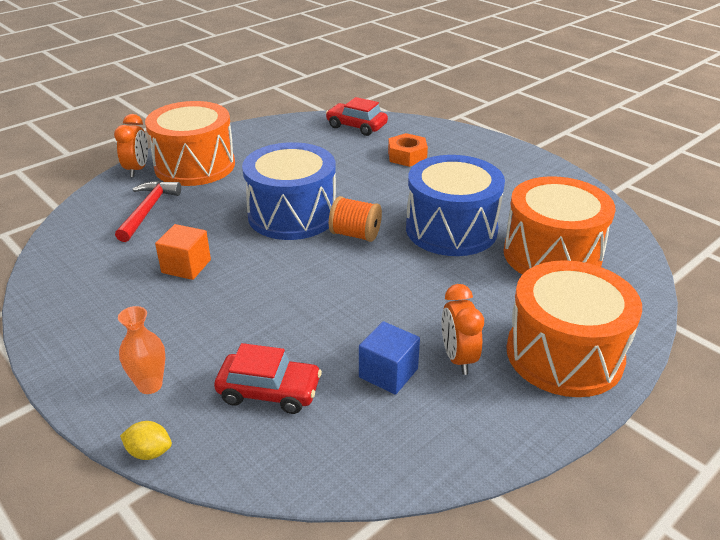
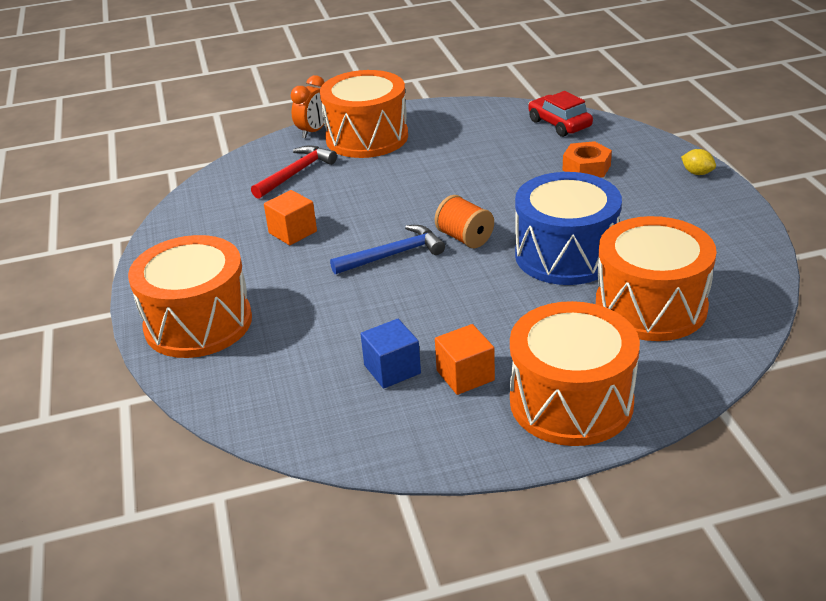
camera: 30 degrees right, 0 degrees up
(149, 452) = (165, 372): yellow lemon -> yellow lemon (697, 173)
(150, 385) = (198, 323): orange vase -> orange drum
(269, 391) = (283, 355): red car -> none
(292, 215) = (420, 205): blue drum -> none
(303, 264) = (393, 255): none -> blue hammer
(458, 358) = (465, 375): orange clock -> orange cube

